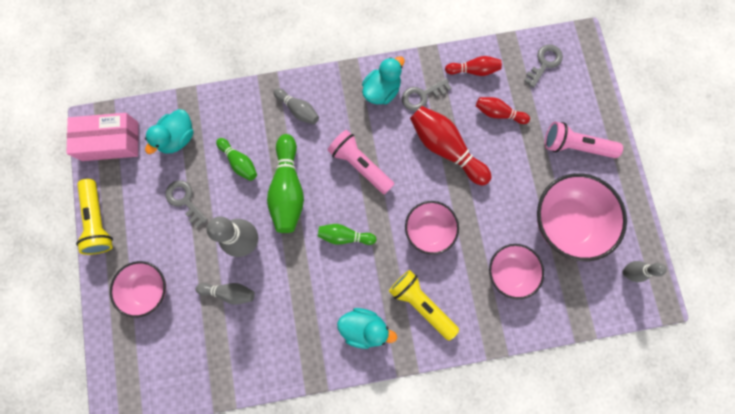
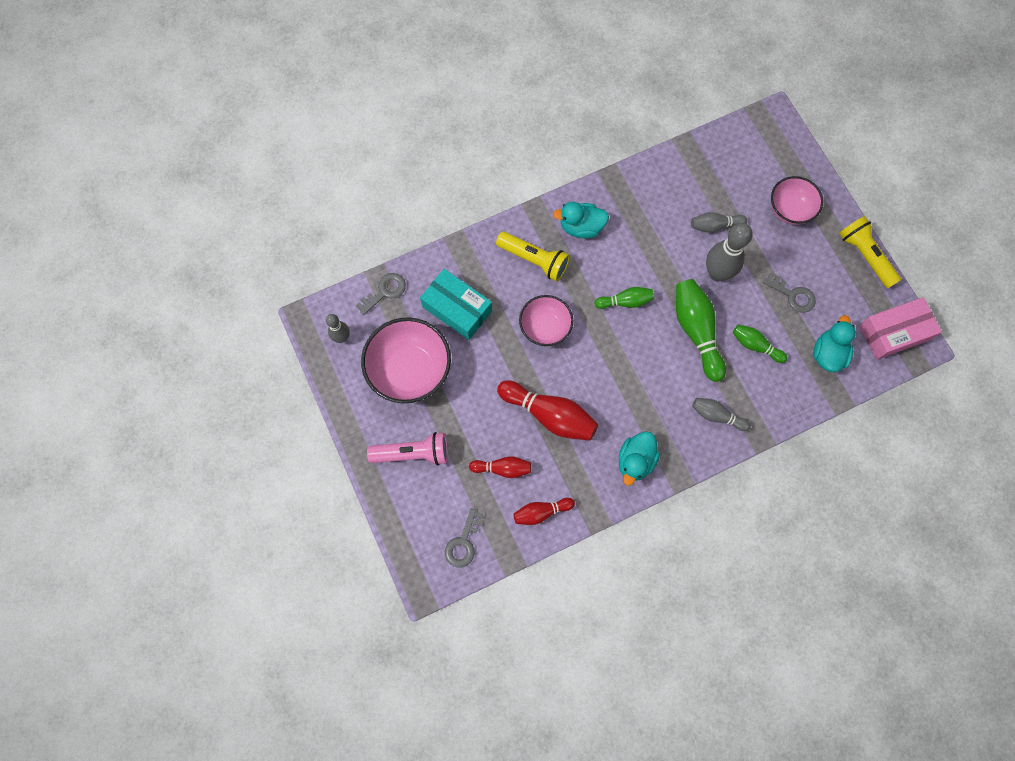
camera: 165 degrees right, 5 degrees down
(360, 165) = (632, 374): pink flashlight -> none
(422, 96) = (590, 466): grey key -> grey key (385, 291)
(509, 272) = (457, 309): pink bowl -> turquoise box

